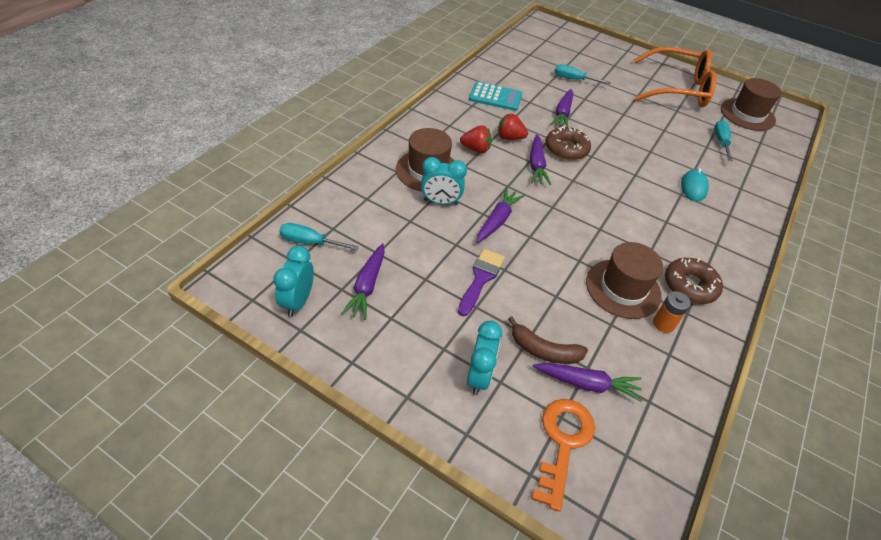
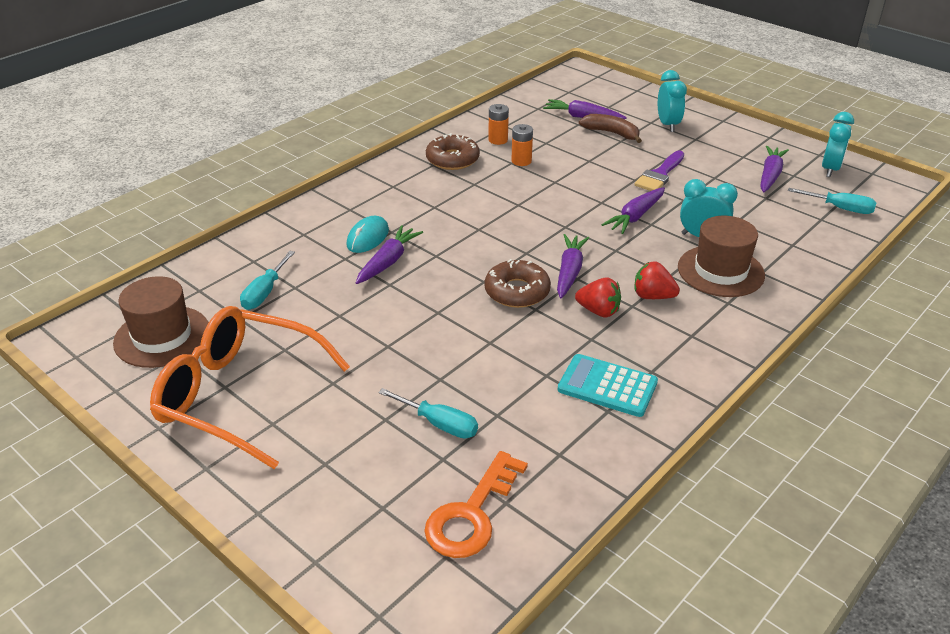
camera: 165 degrees left, 10 degrees down
(479, 376) = (667, 125): turquoise clock -> turquoise clock turned 150 degrees clockwise
(562, 114) = (496, 349): purple carrot -> purple carrot (388, 261)
(563, 443) = (611, 98): orange key -> orange key (471, 514)
(623, 288) = (521, 161): brown hat -> orange battery

